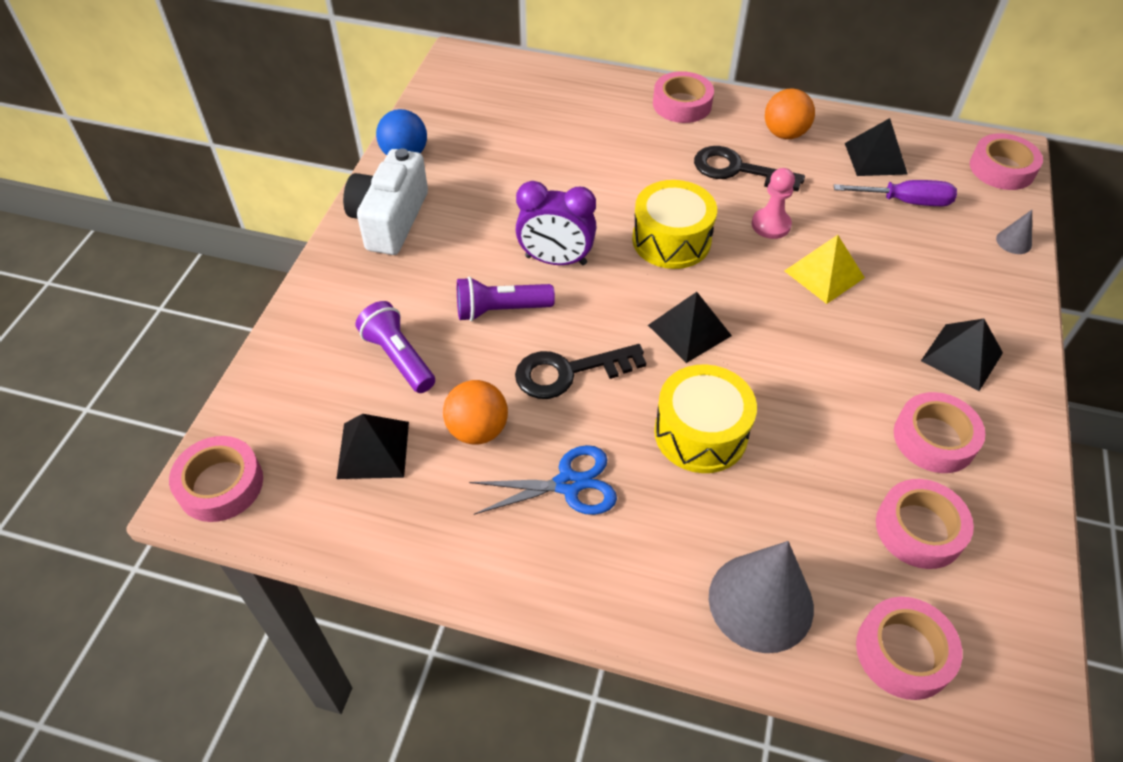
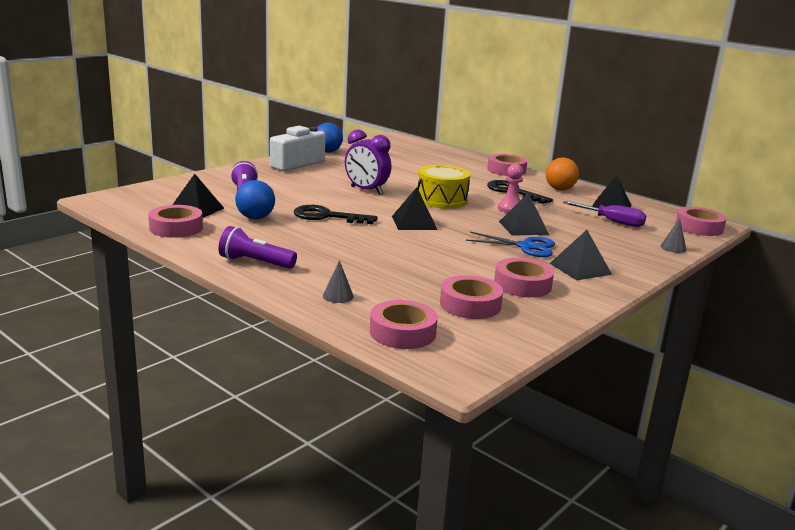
camera: 25 degrees right, 30 degrees down
(220, 484) = (113, 199): pink tape -> pink tape (176, 228)
(477, 430) = (255, 218): orange ball -> blue ball
(501, 310) = (316, 195): purple flashlight -> purple flashlight (255, 263)
(568, 484) = (280, 241): blue scissors -> blue scissors (526, 247)
(700, 433) = (376, 248): yellow drum -> none
(761, 602) = (338, 296): grey cone -> grey cone, size x0.44
(824, 274) = (523, 228): yellow pyramid -> black pyramid

